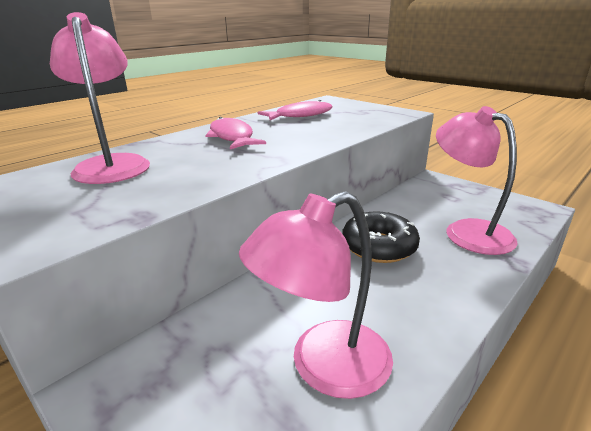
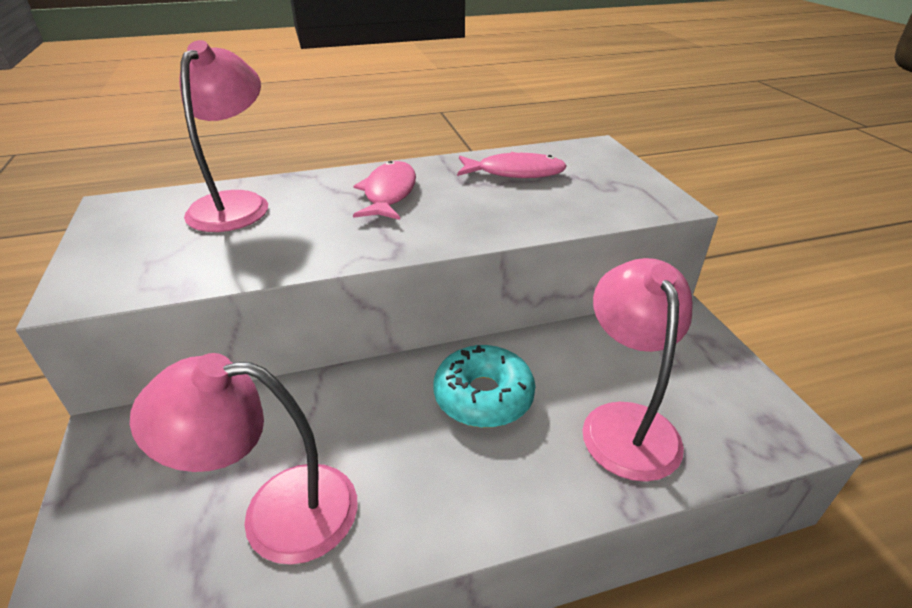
camera: 30 degrees right, 10 degrees up
(379, 246) = (483, 396): black donut -> turquoise donut

